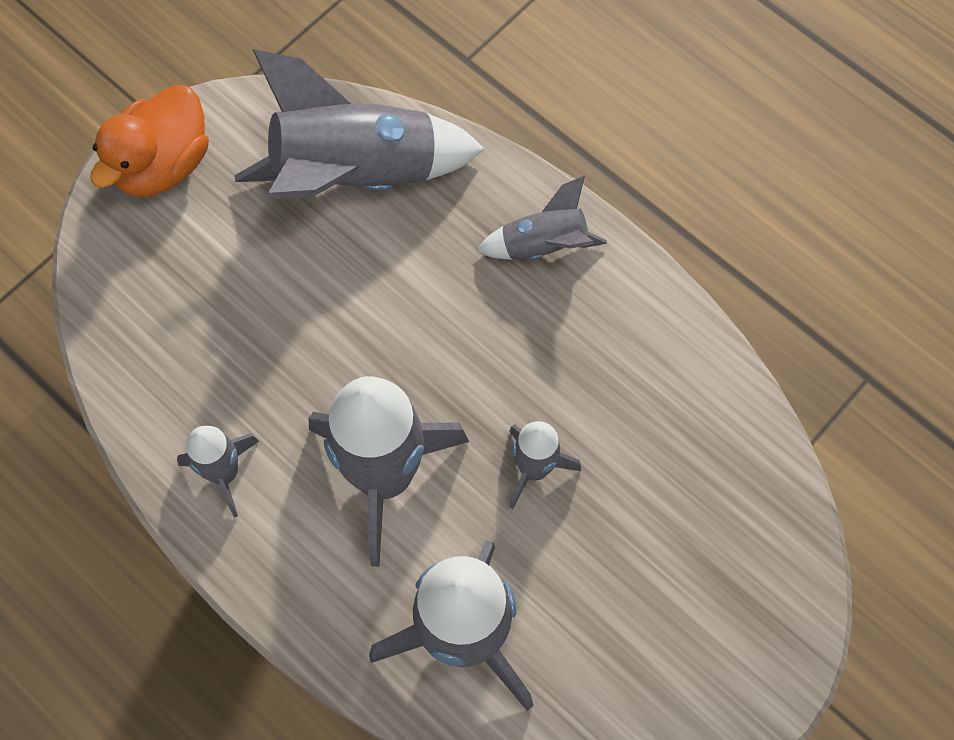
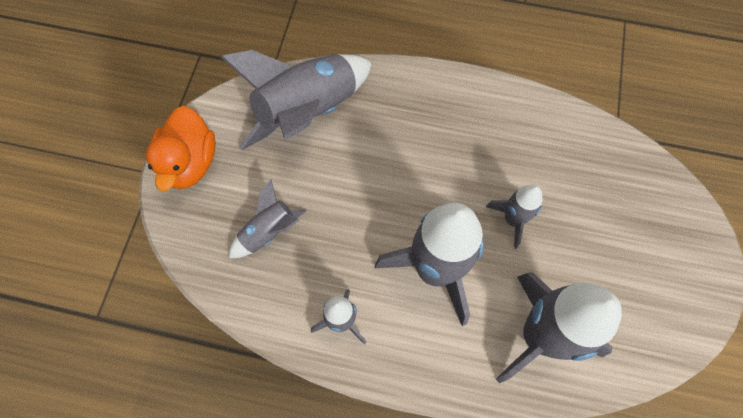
camera: 30 degrees left, 0 degrees up
(543, 245) = (435, 98): grey rocket -> grey rocket (268, 232)

